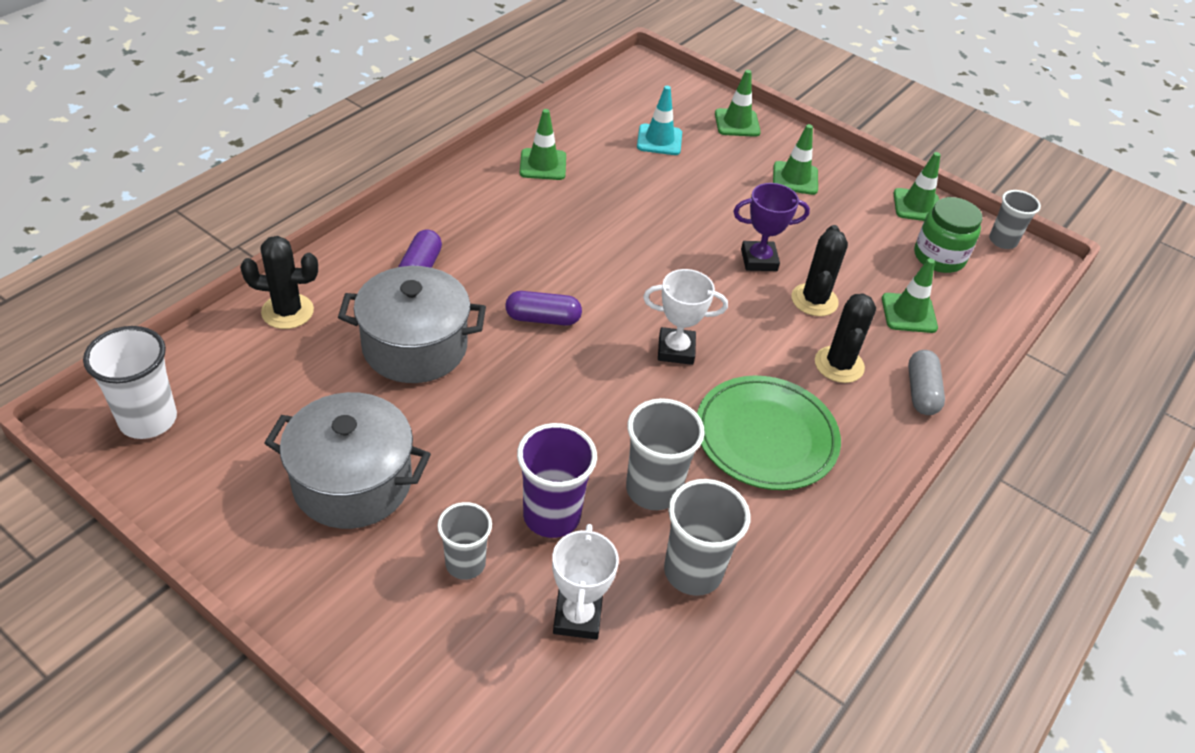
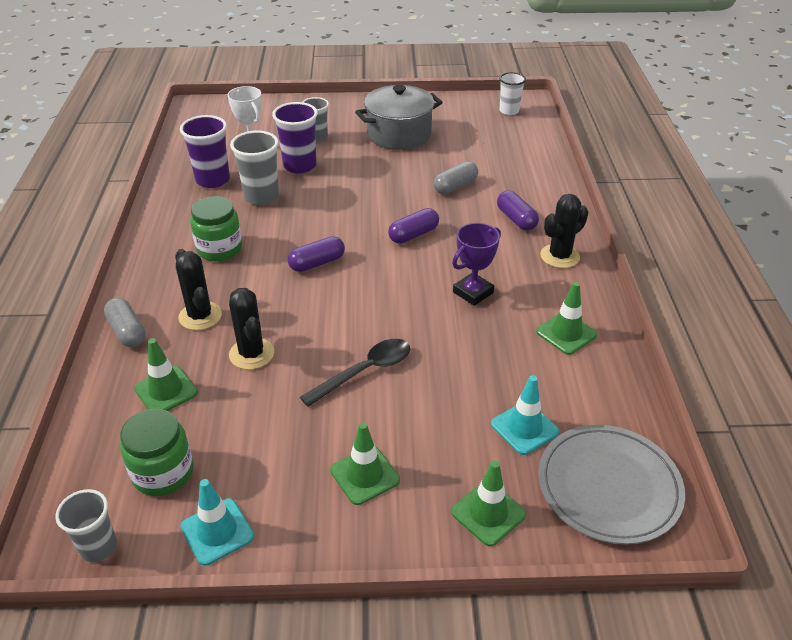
camera: 145 degrees right, 5 degrees down
(148, 419) = (509, 111): white cup -> white cup, size x0.66
(287, 311) = (536, 166): black cactus -> black cactus (559, 256)
(415, 347) = (455, 186): grey pot -> grey capsule
(650, 93) = (608, 487): none -> grey plate
(676, 350) = (317, 263): white trophy -> purple capsule
(693, 571) = (212, 180): grey cup -> purple cup
(731, 232) = (365, 371): none -> black spoon
(759, 260) = (321, 361): purple trophy -> purple trophy (473, 292)
(765, 437) = (219, 249): green plate -> green jar
(917, 206) = (217, 531): green traffic cone -> turquoise traffic cone

